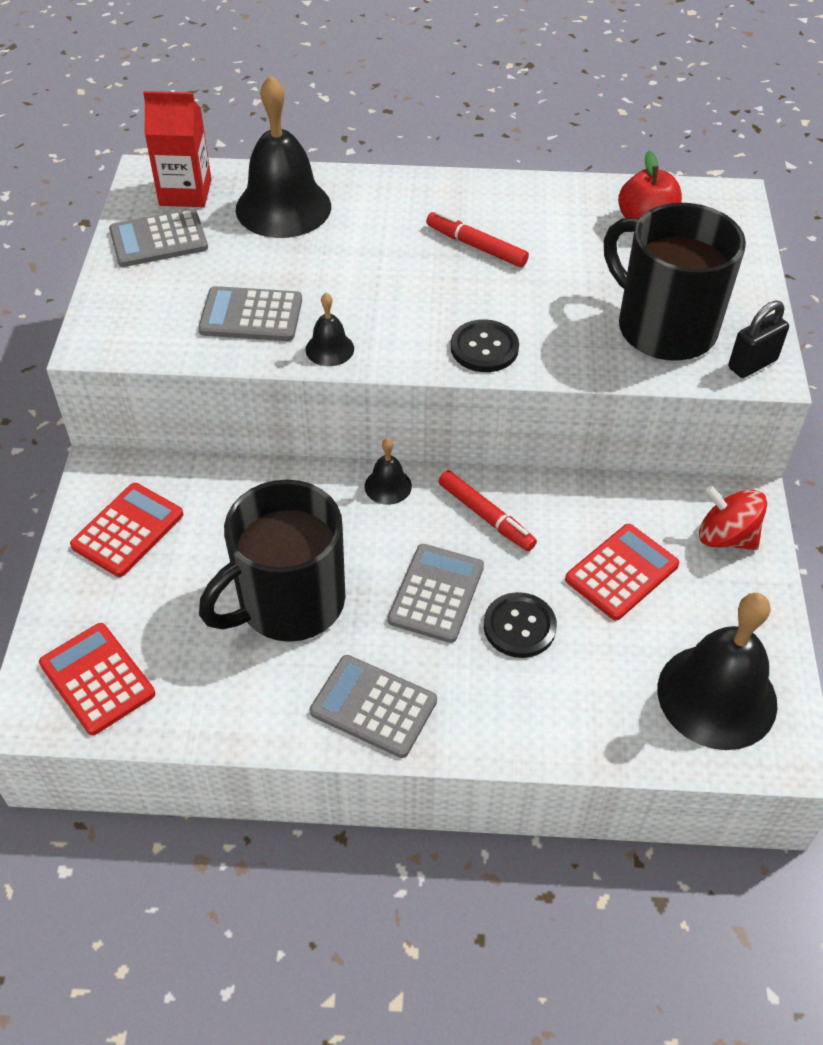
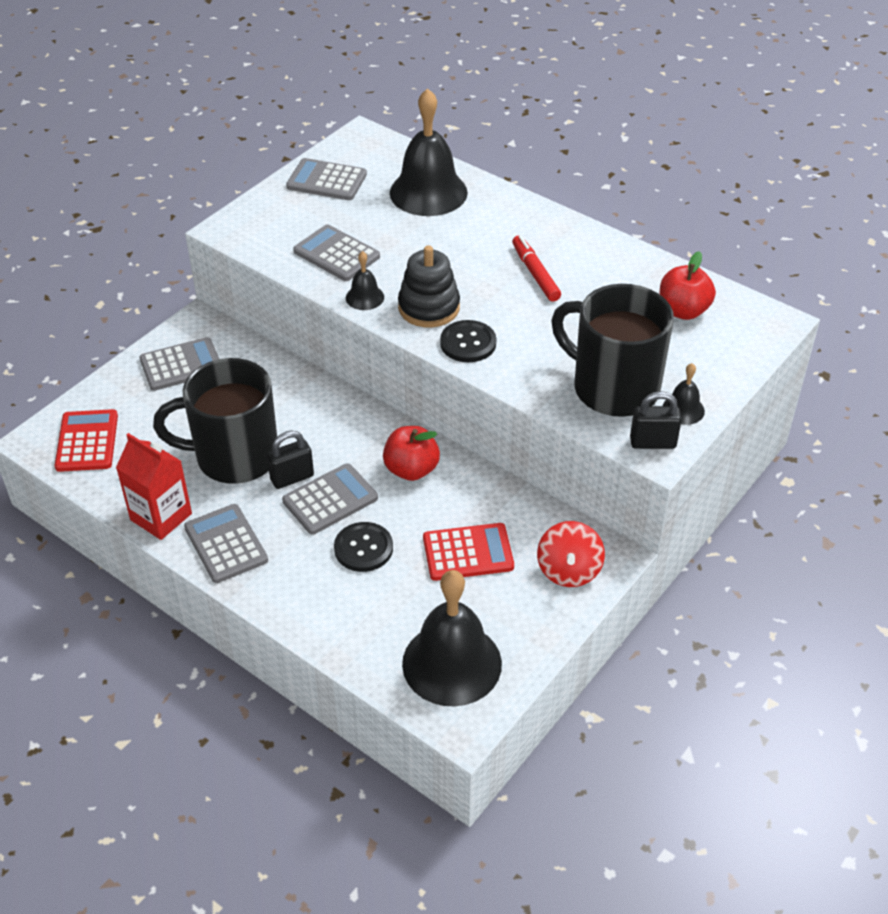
camera: 35 degrees right, 5 degrees down
(128, 530) = (181, 365): red calculator -> grey calculator
(185, 192) = (374, 156): red carton -> red carton (161, 517)
(374, 592) = (292, 478): none -> black padlock
(388, 486) = (365, 418): black bell -> black bell (683, 409)
(407, 329) = (429, 307): none -> black stacking toy
(486, 516) = (411, 469): red marker -> red apple
(663, 327) = (613, 388): black mug -> black mug turned 45 degrees counterclockwise
(726, 537) = (569, 570): red spinning top -> red spinning top turned 150 degrees counterclockwise

